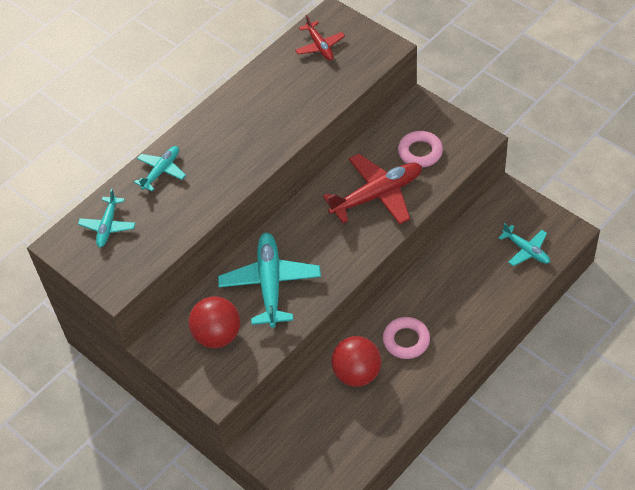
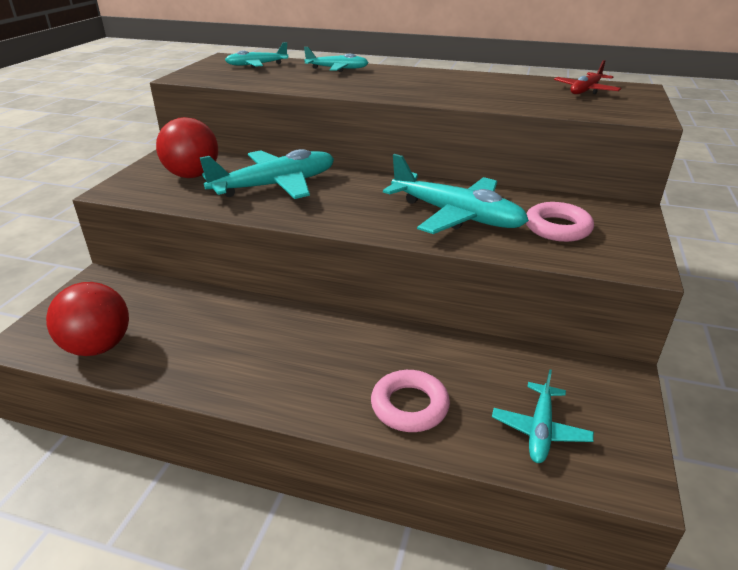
camera: 60 degrees right, 20 degrees down
(357, 373) = (223, 320): red ball -> red ball (98, 347)
(377, 195) = (456, 215): red plane -> turquoise plane
(406, 340) = (293, 347): pink ring -> pink ring (409, 406)

